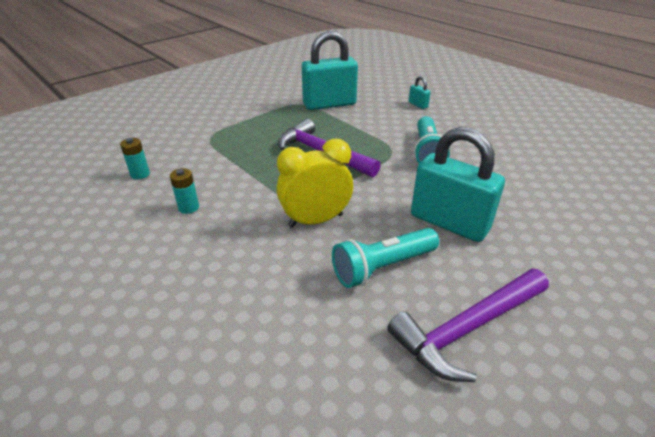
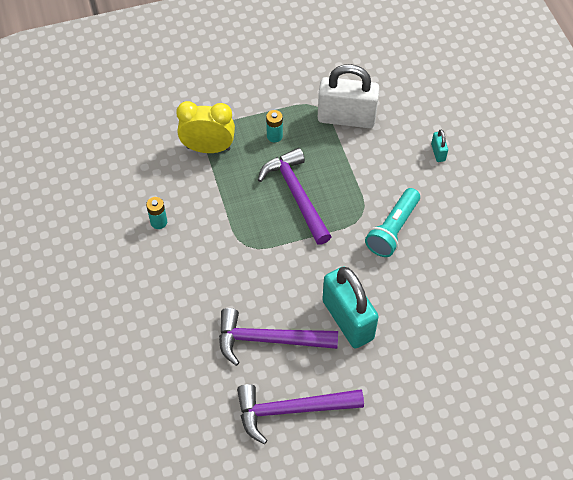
camera: 25 degrees right, 20 degrees up
(140, 174) = (134, 165): turquoise battery -> turquoise battery (274, 136)
(315, 220) = (247, 275): yellow clock -> yellow clock (208, 148)
(329, 104) = (346, 118): turquoise padlock -> white padlock
(382, 267) = (269, 340): turquoise flashlight -> purple hammer

